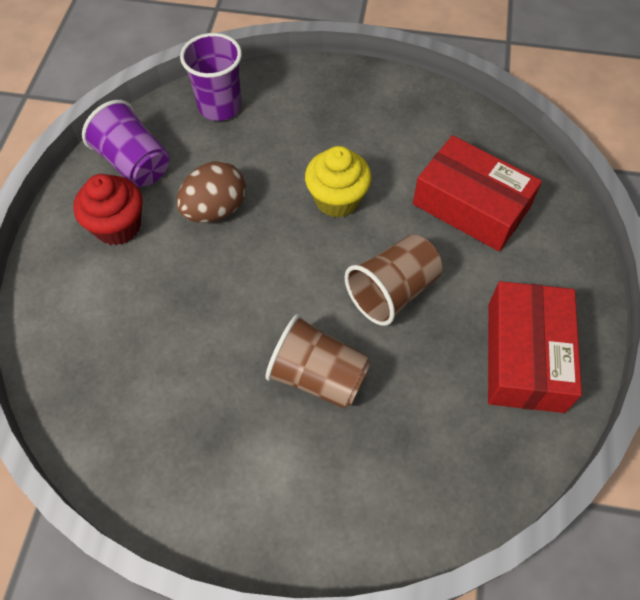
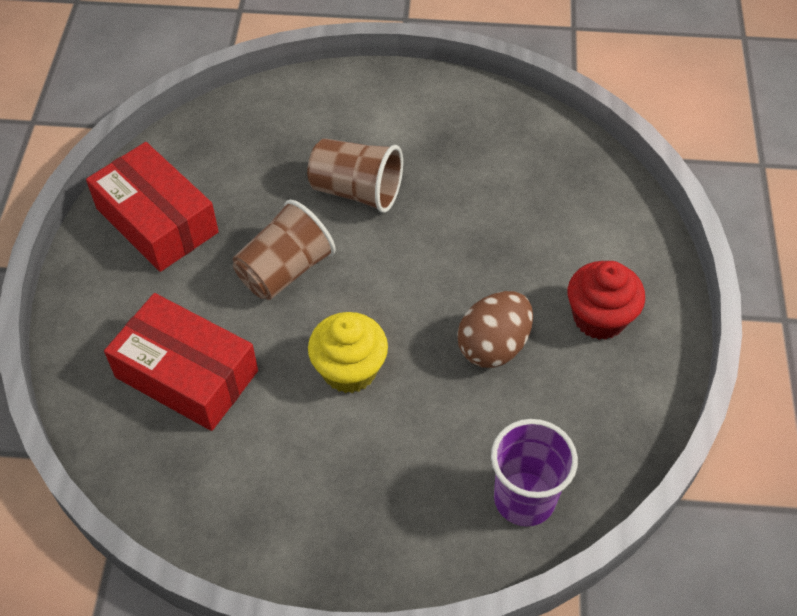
camera: 175 degrees right, 5 degrees down
(134, 163) = (610, 400): purple cup -> none
(525, 356) = (157, 220): red box -> red box turned 45 degrees counterclockwise

